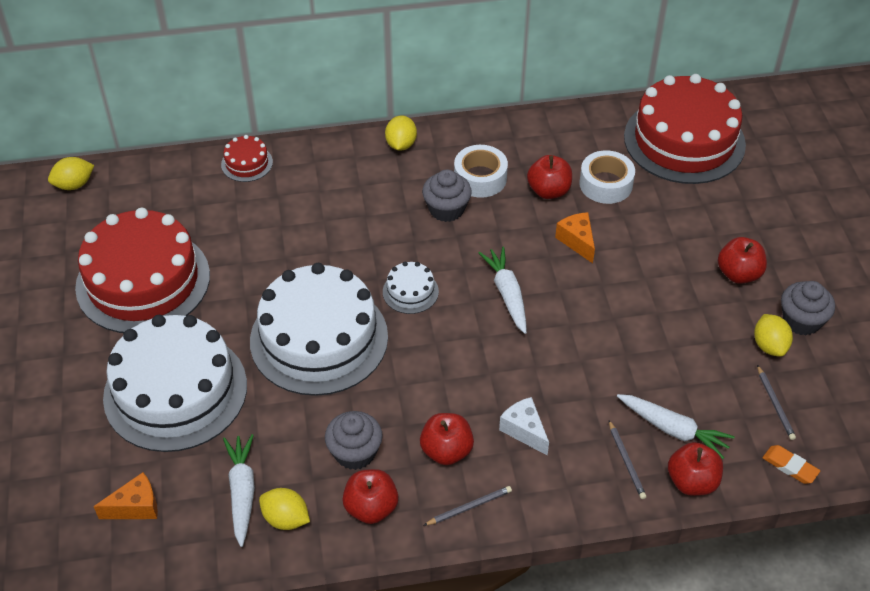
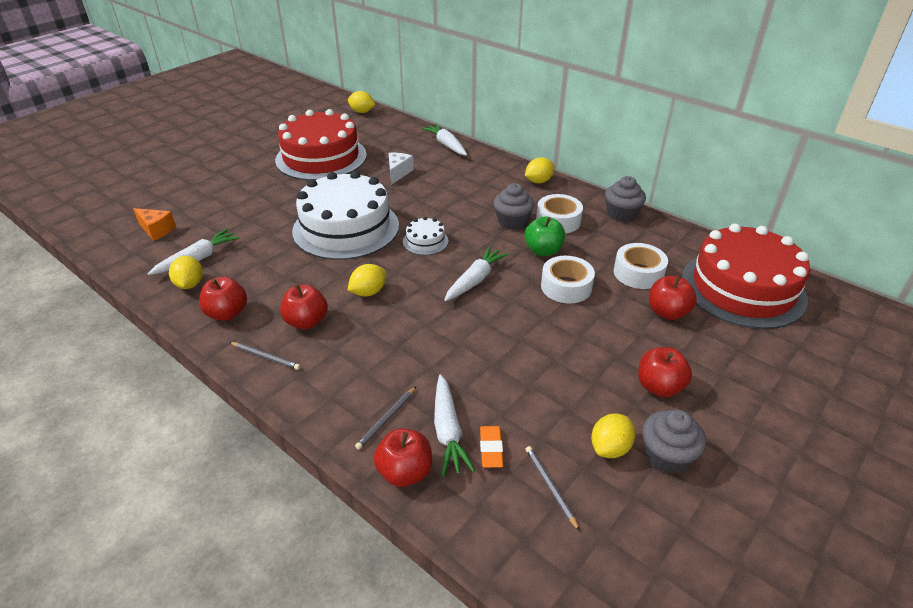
camera: 50 degrees right, 10 degrees down
(175, 391) = (253, 202): white cake -> none
(247, 163) = (446, 145): red cake -> white carrot
(355, 452) = (268, 285): grey cupcake -> grey cupcake (621, 214)
(447, 380) = (368, 292): none -> yellow lemon
(513, 220) = (543, 250): none -> green apple
(524, 430) = (361, 349): white cheese -> white cheese (398, 173)
(548, 191) = (591, 252): red apple -> red apple (667, 312)
(577, 241) = (566, 286): orange cheese -> white tape
(775, 404) = (550, 487): grey pencil -> grey pencil turned 120 degrees clockwise
(790, 466) = (491, 537): orange eraser -> orange eraser (491, 449)

